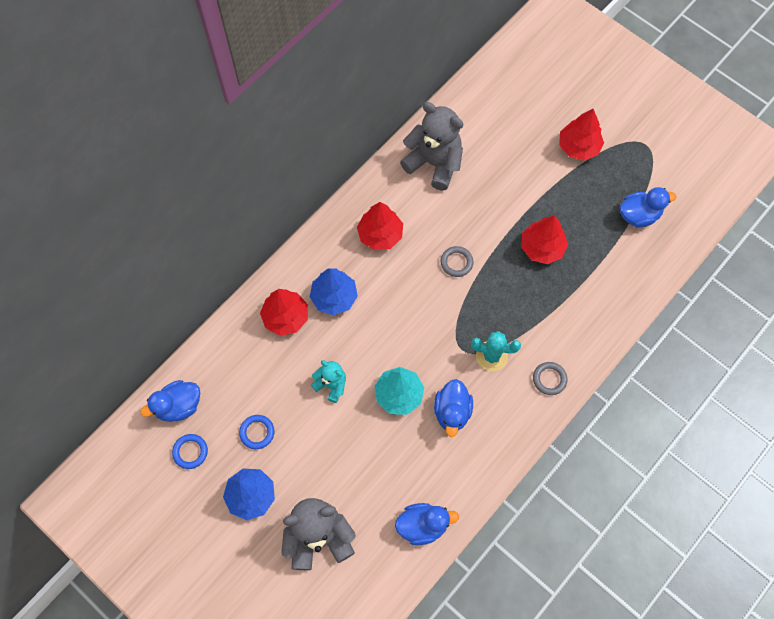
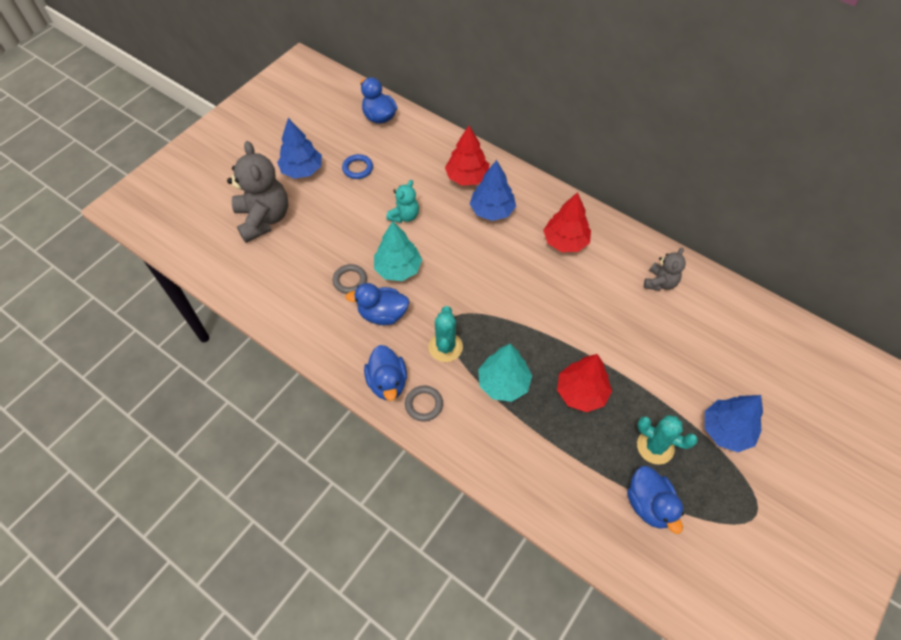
camera: 85 degrees right, 10 degrees down
(190, 452) = (340, 128): blue ring -> none
(423, 525) = (270, 296): blue duck -> blue duck (387, 382)
(434, 163) = (660, 282): grey teddy bear -> grey teddy bear, size x0.53
(456, 262) = (547, 309): grey ring -> grey ring (350, 280)
(530, 309) = (503, 383): none -> turquoise tree
(578, 147) = (726, 430): red tree -> blue tree
(591, 201) = (655, 446): none -> turquoise cactus

